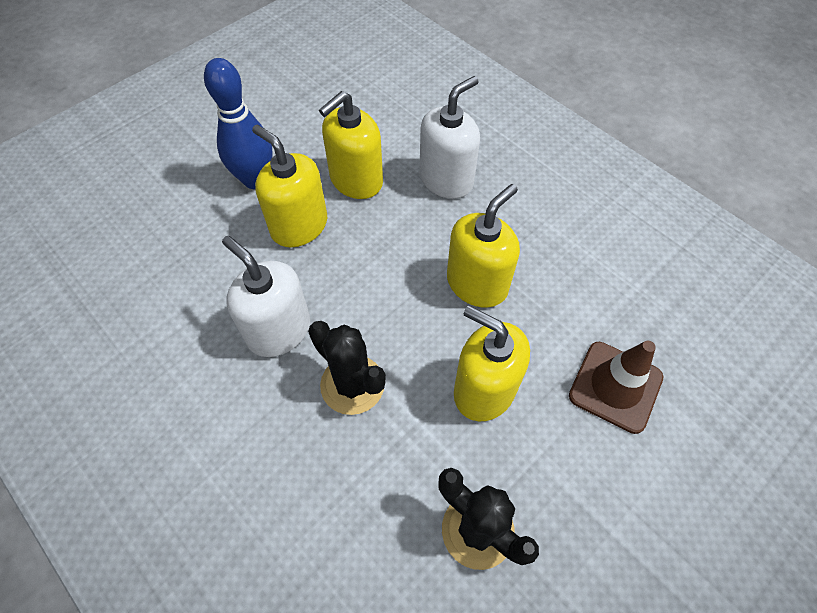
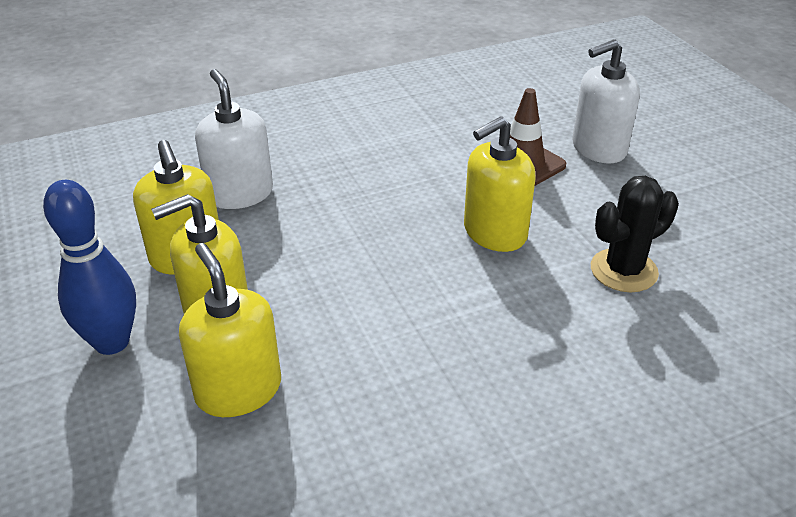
camera: 70 degrees left, 20 degrees down
(279, 330) = (354, 361): white soap dispenser -> white soap dispenser (598, 148)
(352, 384) = (451, 316): black cactus -> none
(477, 283) = (380, 207): yellow soap dispenser -> yellow soap dispenser (238, 390)

